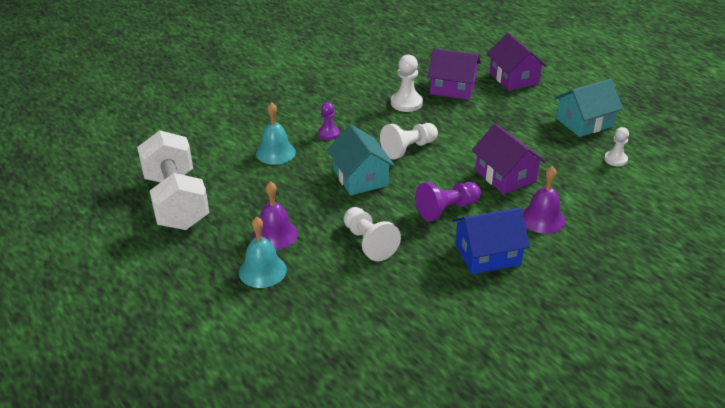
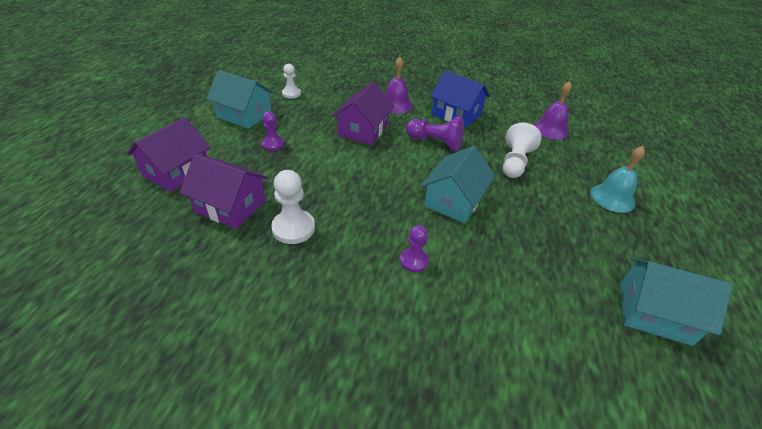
camera: 130 degrees left, 5 degrees up
(176, 202) = (654, 312): white dumbbell -> turquoise house
(275, 152) = (493, 285): turquoise bell -> none
(275, 234) = (578, 212): purple bell -> purple bell (550, 129)
(408, 149) = (380, 191): white pawn -> none
(452, 88) = (230, 206): purple house -> purple house turned 45 degrees counterclockwise
(519, 123) = (273, 144): none -> purple pawn

